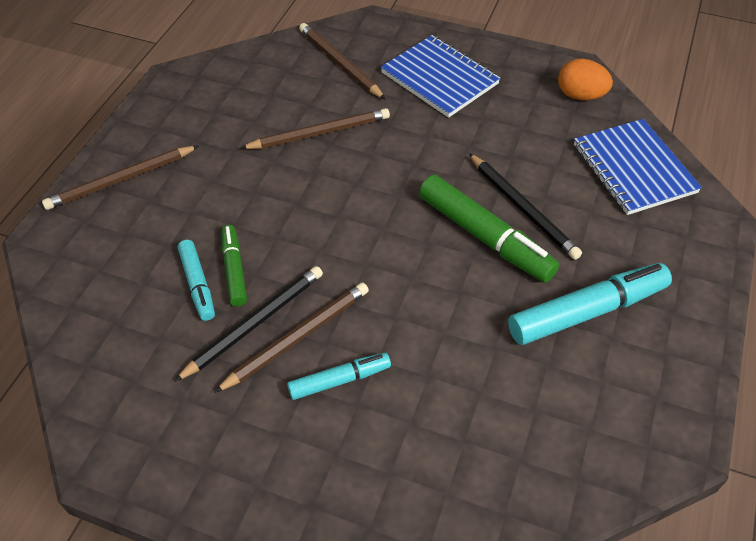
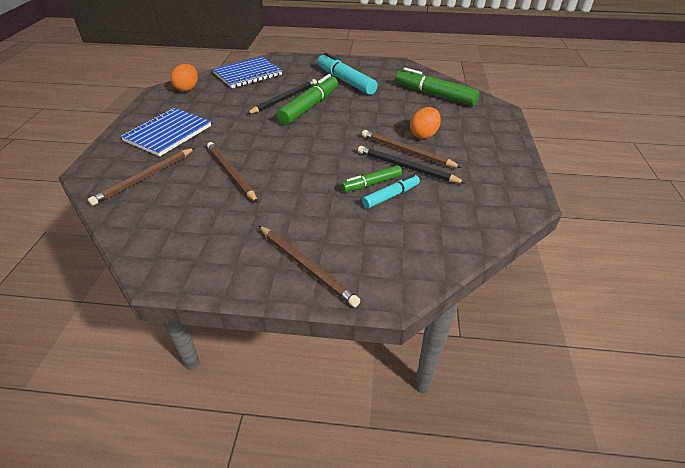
camera: 105 degrees left, 10 degrees down
(339, 380) = (423, 135): turquoise marker -> orange egg
(496, 460) = (434, 95): none -> green marker

